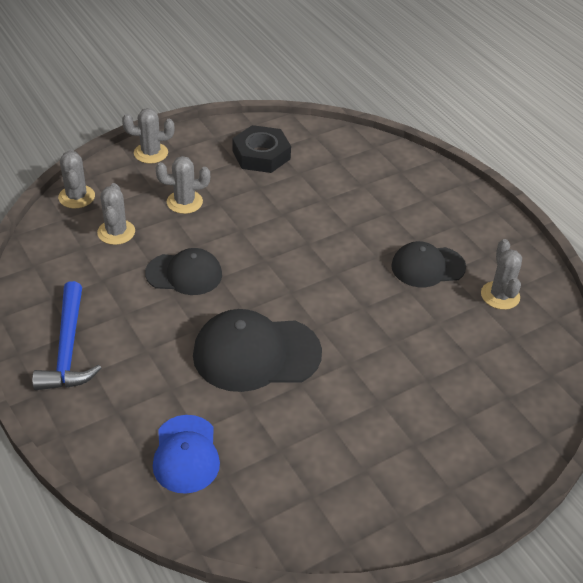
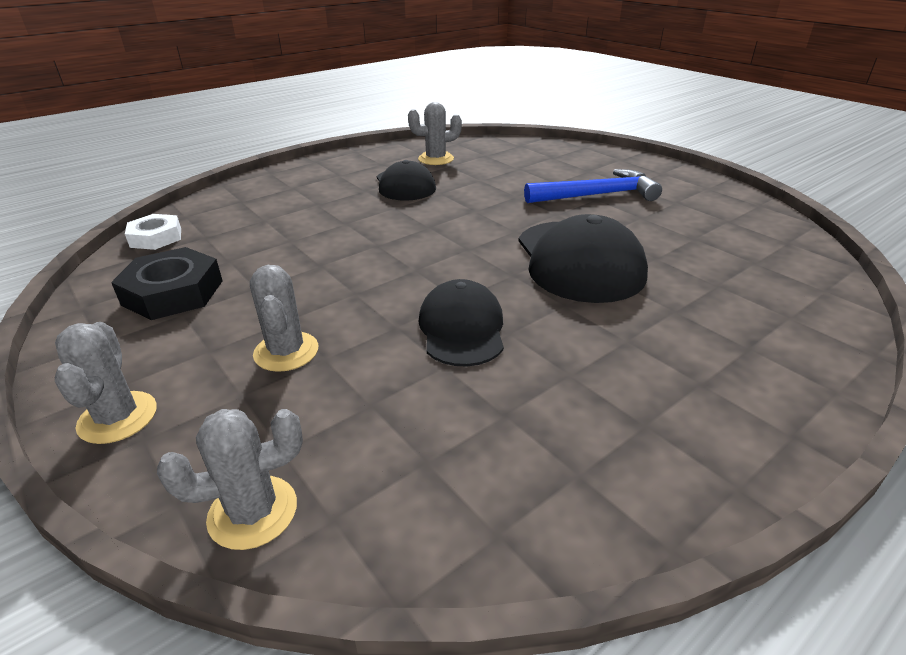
camera: 95 degrees left, 10 degrees down
(67, 348) = (681, 422): blue hammer -> blue hammer (597, 195)
(116, 232) = (372, 421): grey cactus -> none
(186, 454) = (756, 288): blue cap -> none
(339, 138) = (156, 237): none -> white nut

